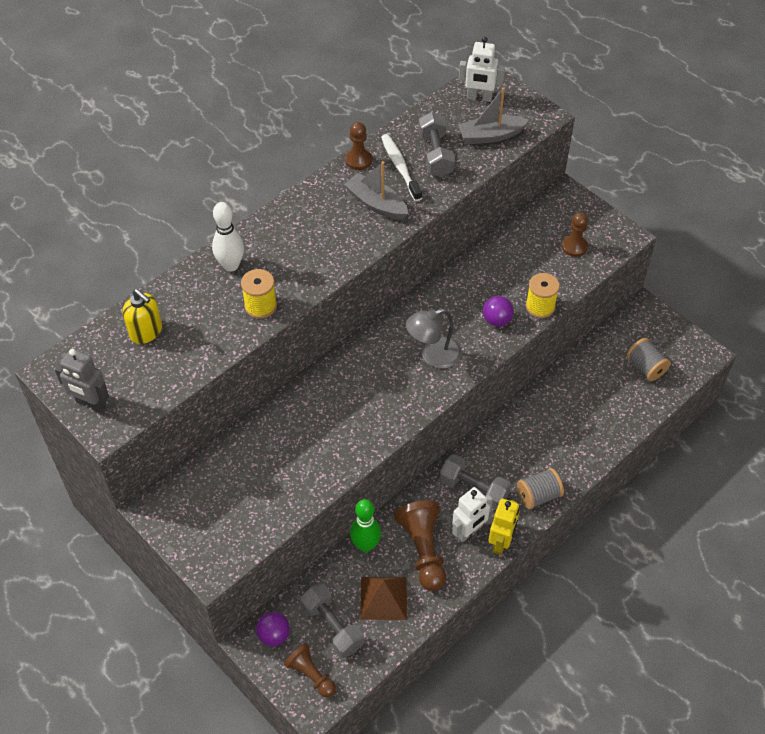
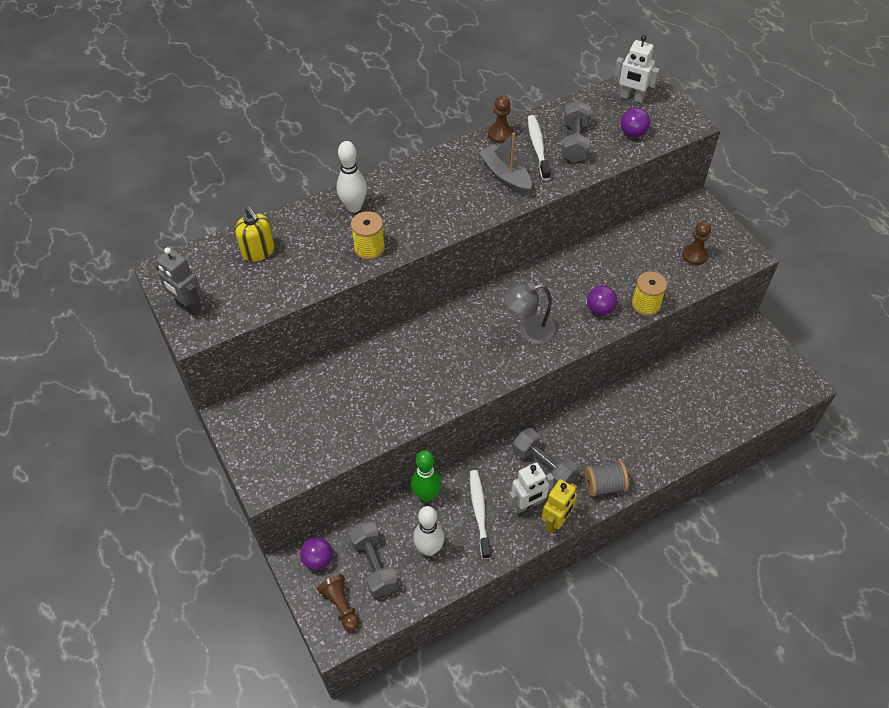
camera: 15 degrees right, 0 degrees up
(383, 598) = (429, 548): brown pyramid -> white bowling pin
(423, 550) = (479, 512): brown pawn -> white toothbrush
(490, 136) = (633, 133): grey boat -> purple ball
(645, 367) = (742, 385): grey spool -> none

